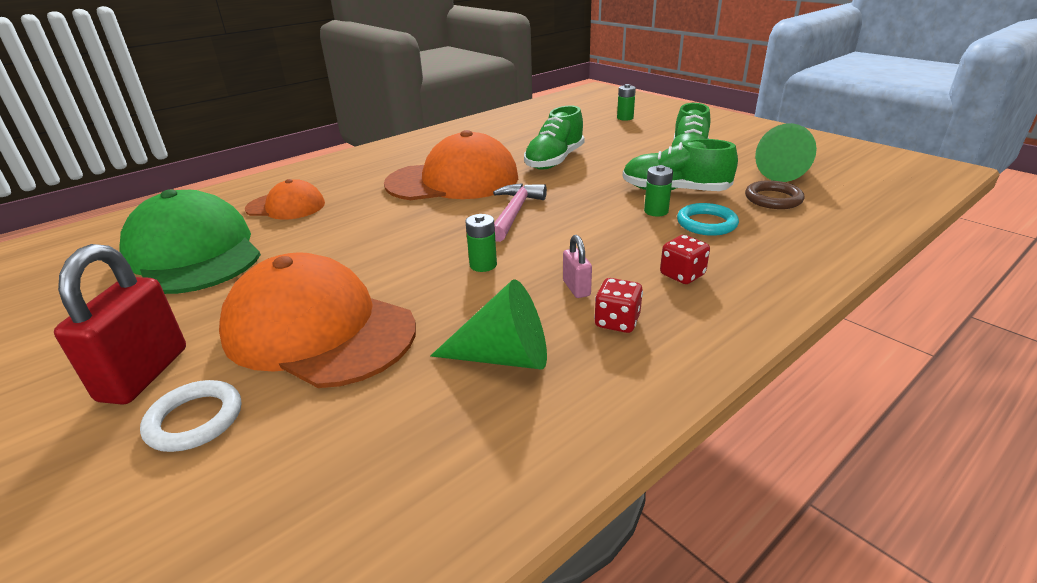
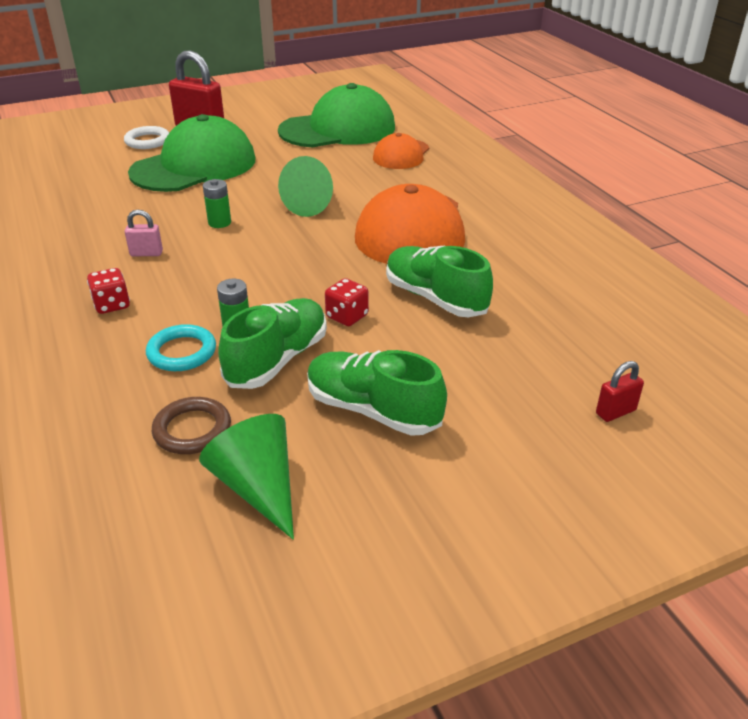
camera: 105 degrees right, 5 degrees up
(318, 330) = (194, 166): orange cap -> green cap
(504, 356) = (102, 216): green cone -> green cone (313, 204)
(514, 213) = (304, 249): pink hammer -> none
(617, 322) = (89, 260): red dice -> red dice (347, 316)
(625, 118) = (615, 412): green battery -> red padlock

